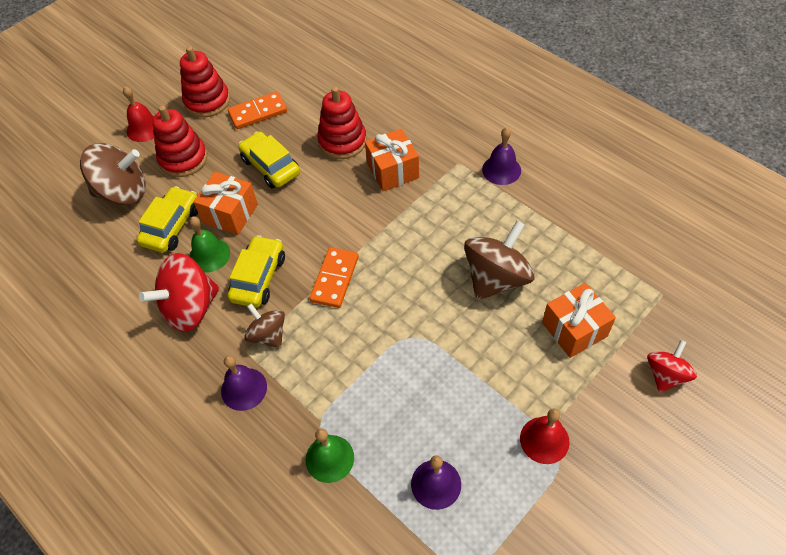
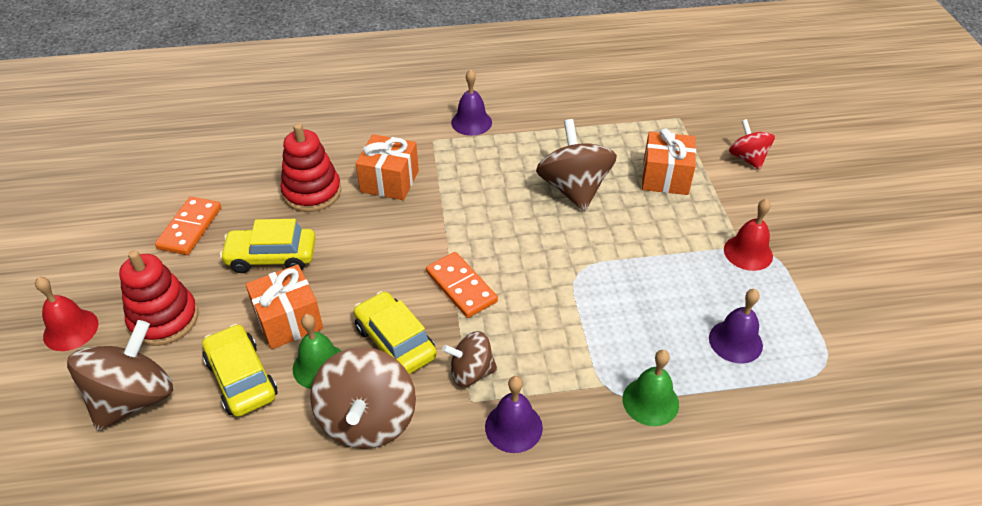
camera: 55 degrees left, 10 degrees down
(190, 308) = (368, 420): red spinning top -> brown spinning top
(207, 101) = (115, 257): red stacking toy -> none

